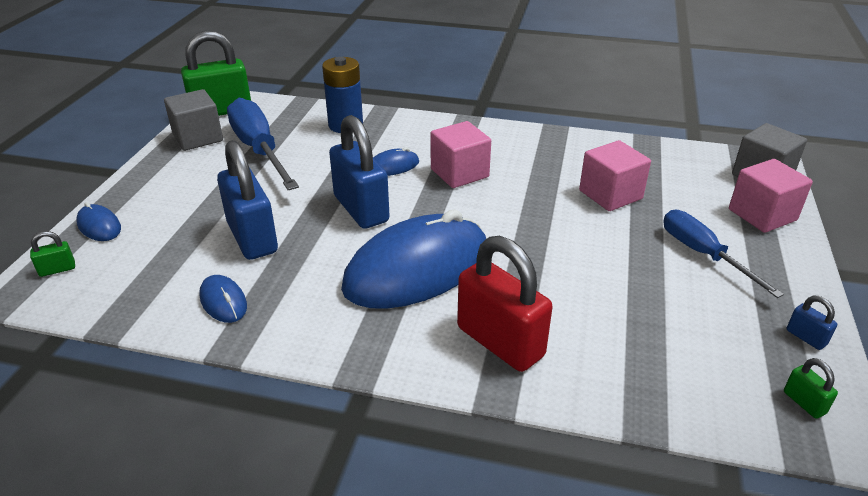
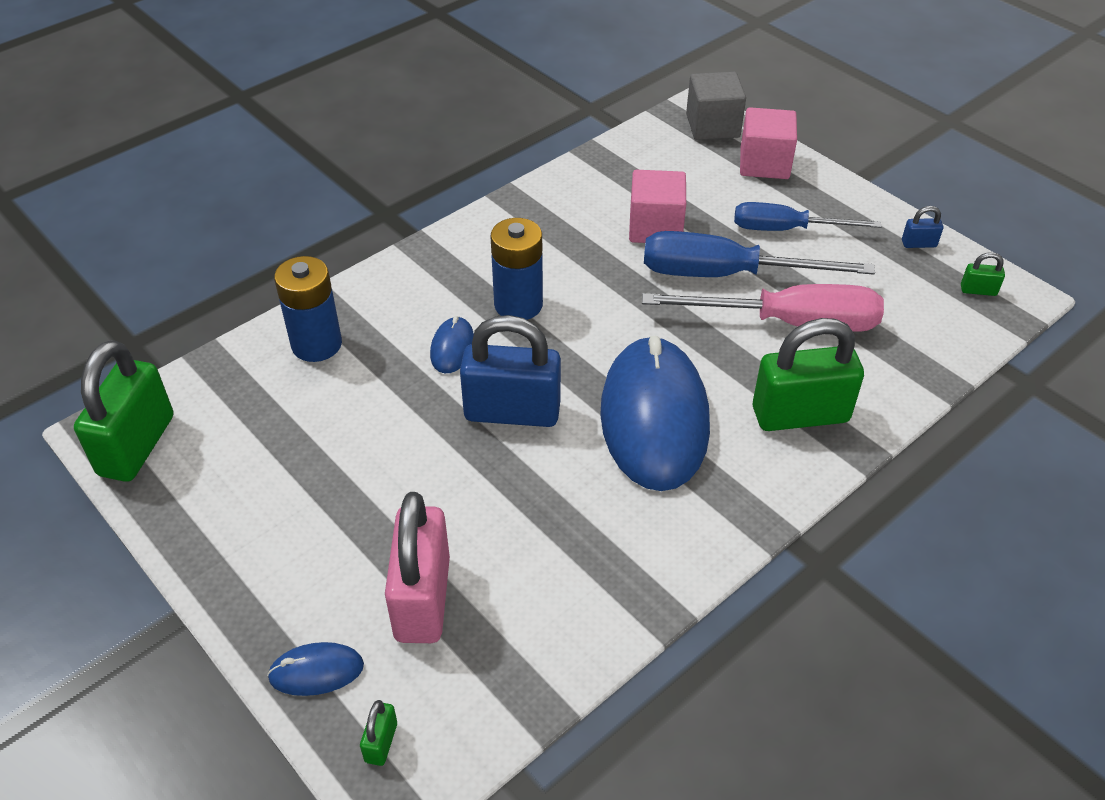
camera: 55 degrees left, 10 degrees up
(176, 239) = (422, 598): none -> pink padlock
(198, 138) = (187, 496): grey cube -> none
(223, 301) = (582, 594): blue mouse -> none
(252, 237) = (483, 526): blue padlock -> none
(259, 150) = (290, 446): blue screwdriver -> blue screwdriver (725, 274)
(459, 173) = (518, 305): pink cube -> blue battery
(500, 342) = (800, 414): red padlock -> green padlock
(596, 296) = (788, 323): none -> pink screwdriver

